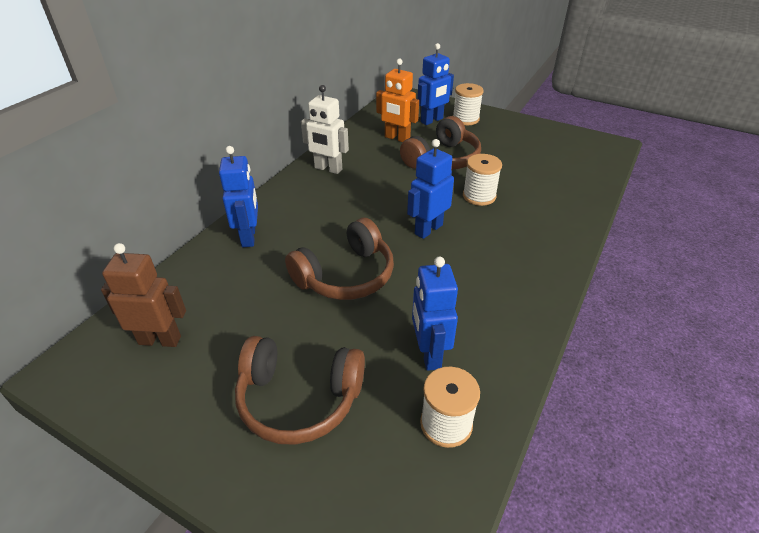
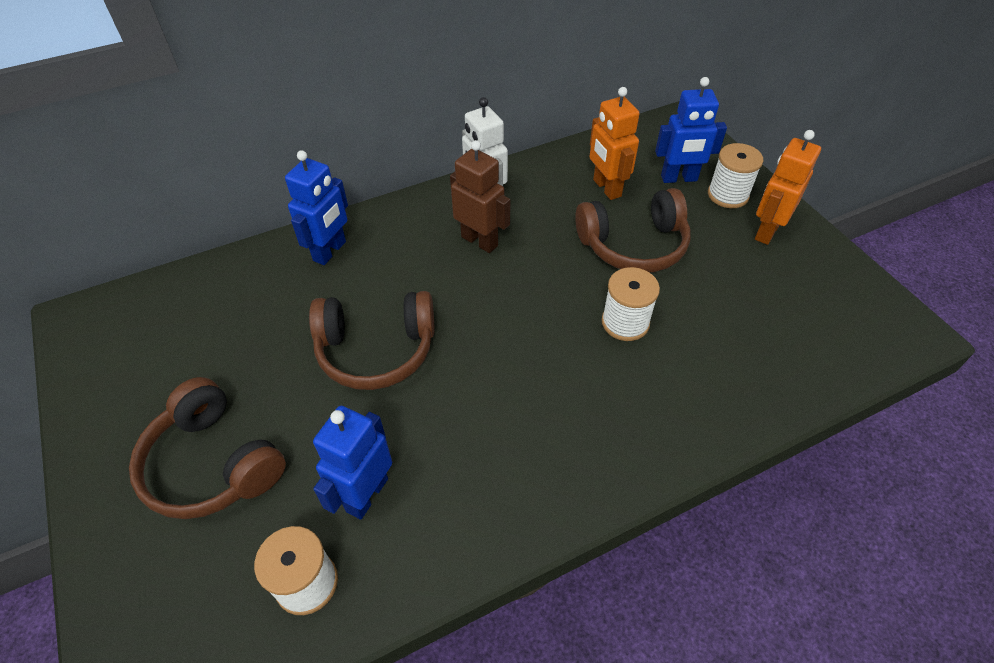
camera: 35 degrees right, 10 degrees up
(160, 340) = (164, 329): brown robot -> brown robot (480, 241)
(428, 229) = (517, 338): blue robot -> none
(502, 128) = (766, 231): none -> orange robot

